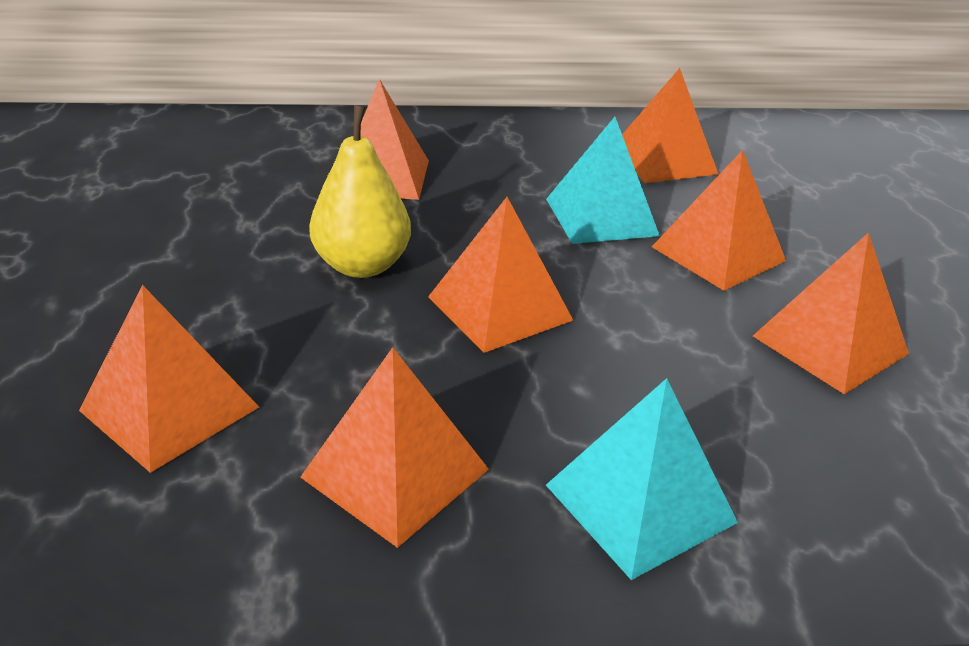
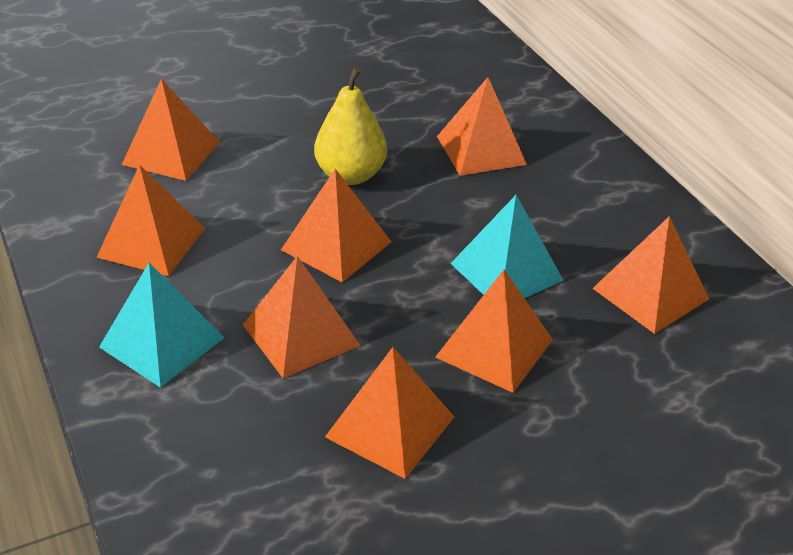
camera: 70 degrees right, 5 degrees up
(661, 372) = (301, 335): none -> orange pyramid

